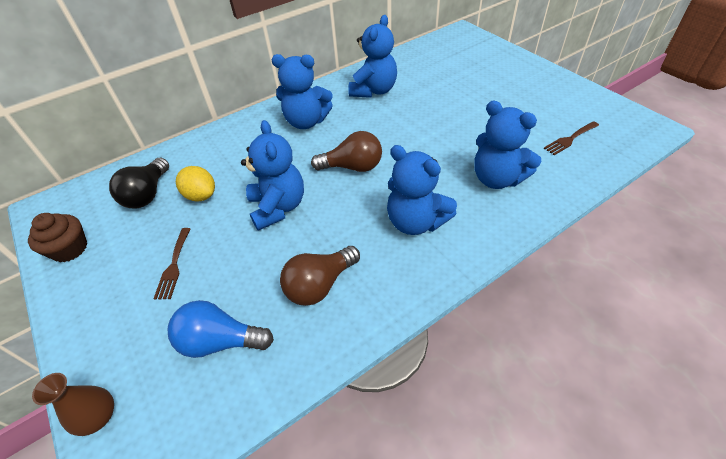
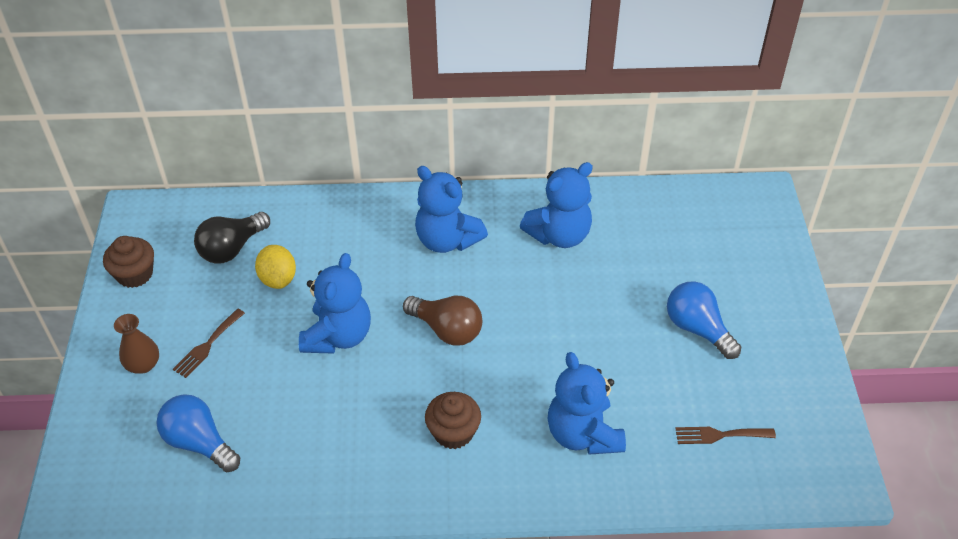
camera: 30 degrees right, 0 degrees up
(99, 416) = (79, 448): brown vase -> brown vase (143, 364)
(320, 285) = (314, 442): brown light bulb -> none
(416, 222) = (453, 432): blue teddy bear -> brown cupcake
(498, 97) = (697, 329): none -> blue light bulb

